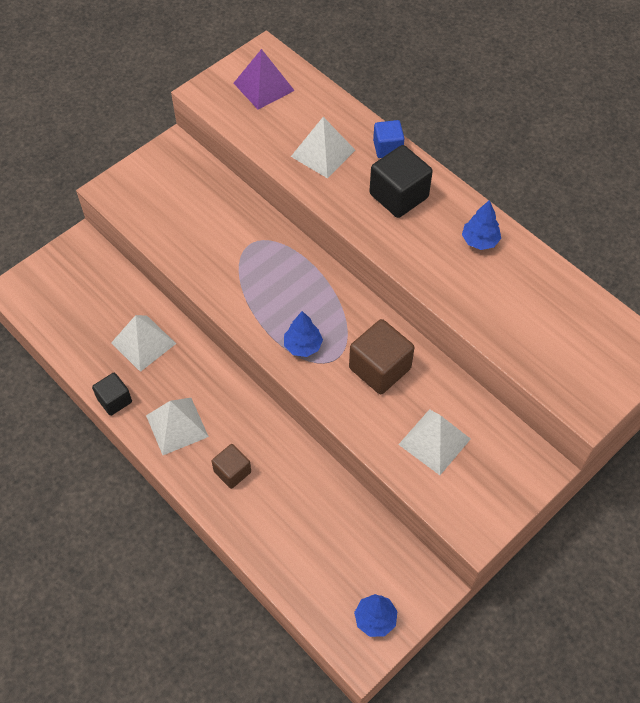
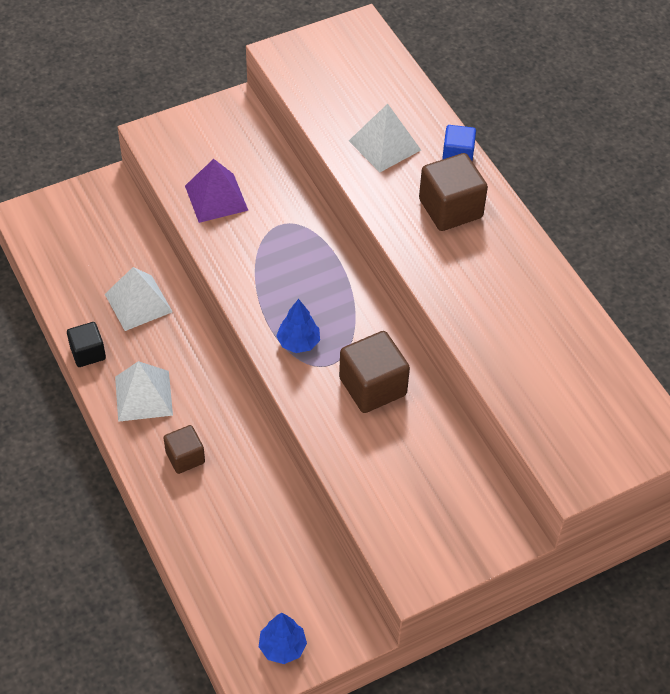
camera: 15 degrees right, 5 degrees down
(263, 87) = (346, 62): purple pyramid -> purple pyramid (216, 198)
(398, 196) = (450, 208): black cube -> brown cube
(434, 441) = (404, 476): white pyramid -> none
(479, 241) = (522, 276): blue tree -> none

